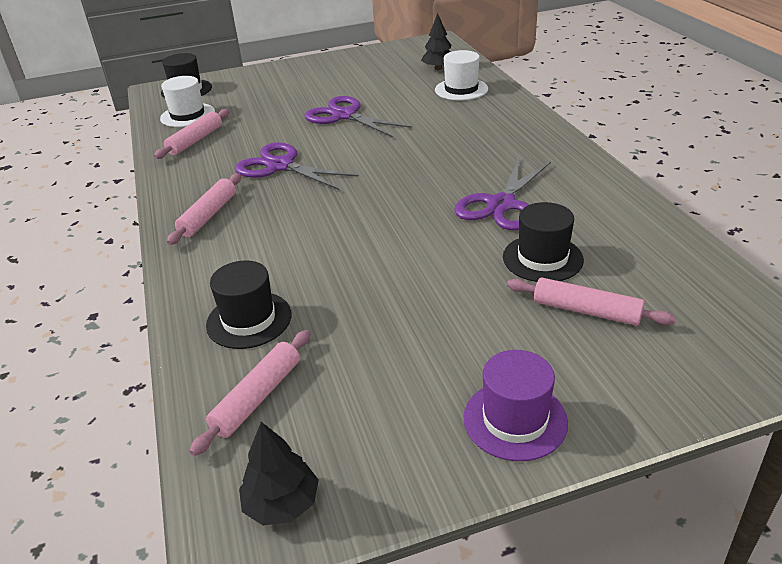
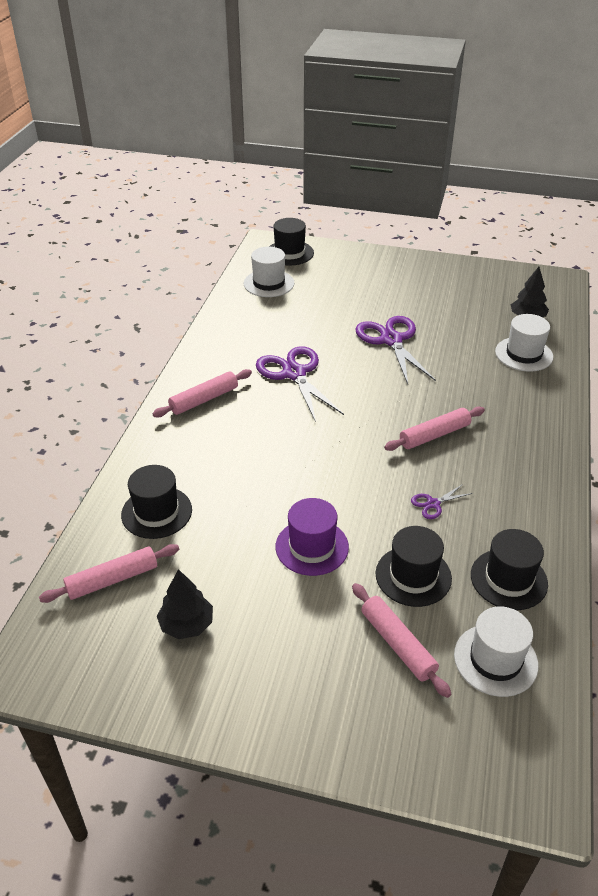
camera: 30 degrees right, 5 degrees up
(195, 140) = (253, 315): pink rolling pin -> pink rolling pin (434, 435)
(282, 504) = (65, 667): black tree -> black tree (187, 624)
(501, 204) = (433, 504): purple scissors -> purple scissors, size x0.45
(515, 420) = (255, 701): purple hat -> purple hat (312, 547)
(616, 227) = (508, 579): none -> black hat
(671, 283) = (495, 660): none -> white hat

